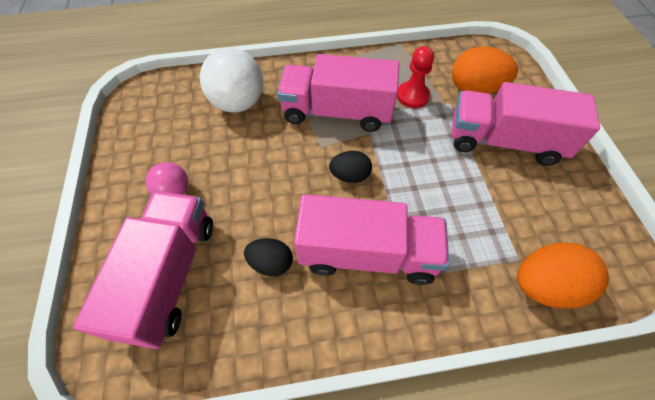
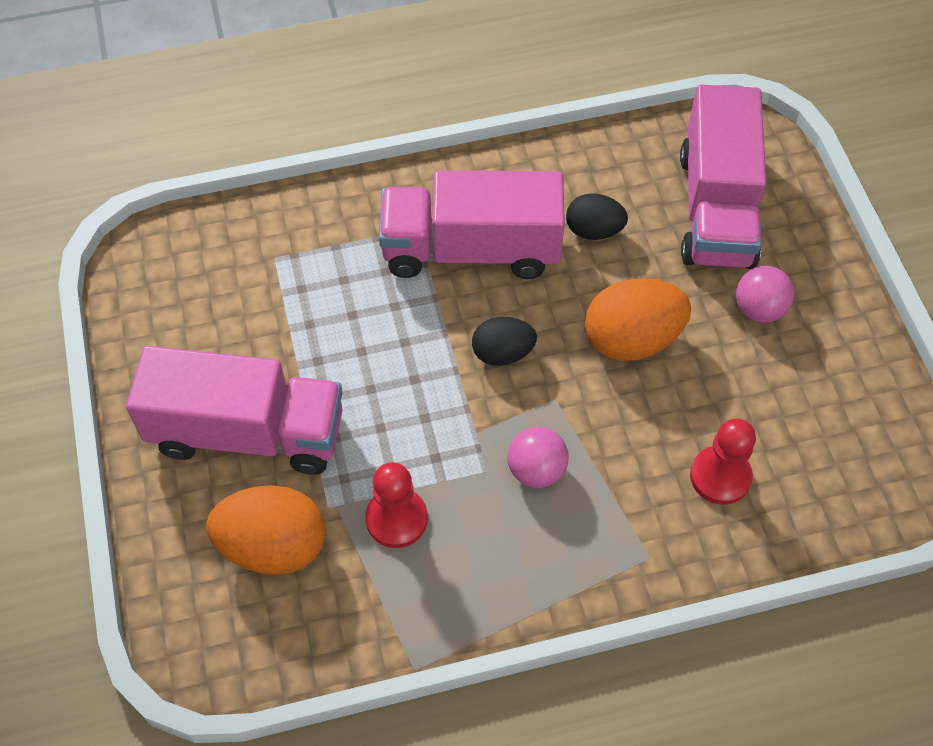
camera: 175 degrees right, 0 degrees up
(238, 103) = (720, 476): white ball -> red pawn
(337, 112) = (536, 470): pink truck -> pink ball
(544, 285) = (250, 231): orange egg -> orange egg (632, 339)

